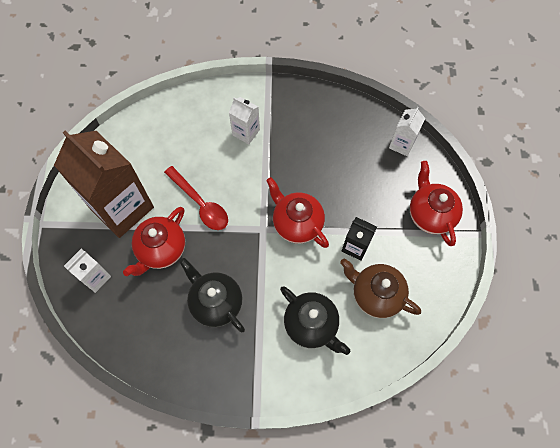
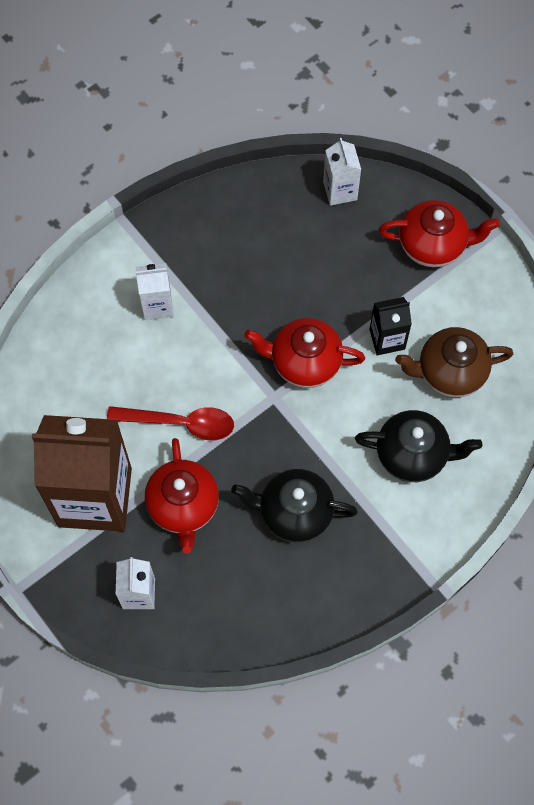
camera: 40 degrees left, 0 degrees up
(430, 214) = (433, 245): red teapot -> red teapot turned 150 degrees clockwise

